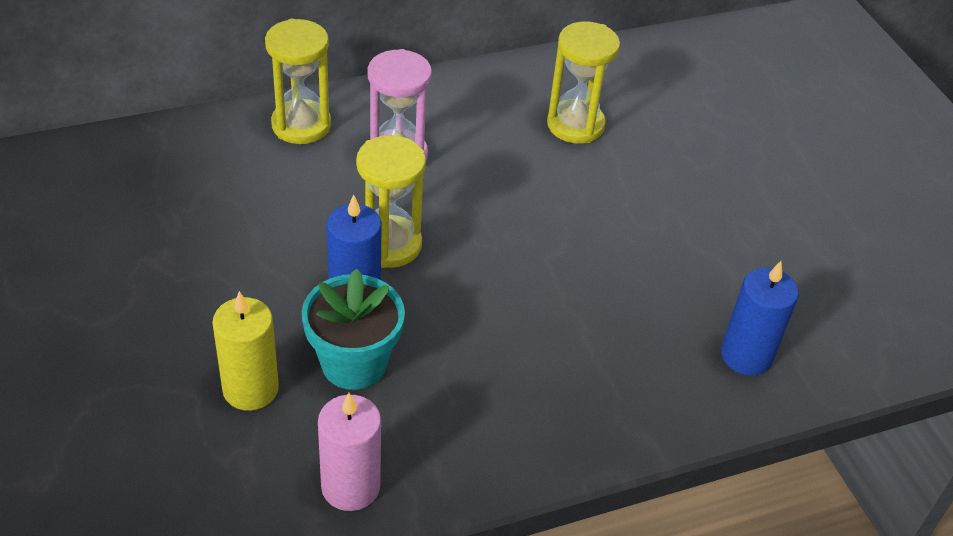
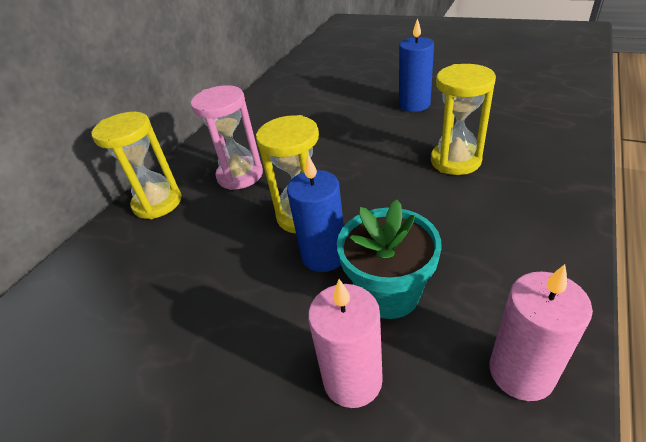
camera: 35 degrees left, 5 degrees down
(250, 389) = (352, 379): yellow candle -> pink candle
(575, 125) = (309, 105): yellow hourglass -> yellow hourglass (455, 161)
(746, 355) = (537, 123): blue candle -> blue candle (414, 104)

